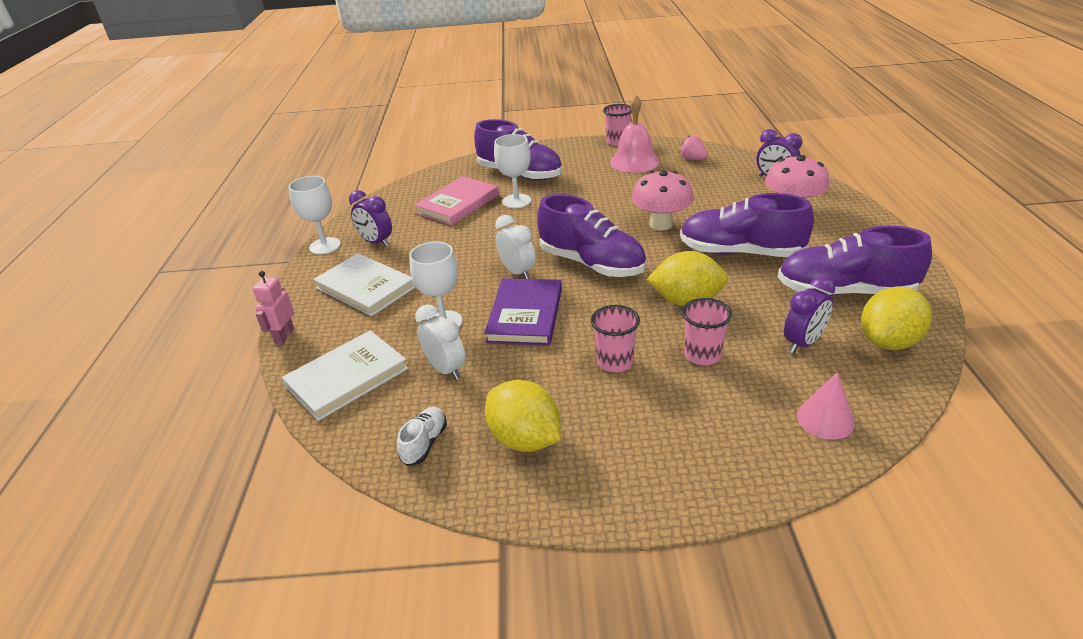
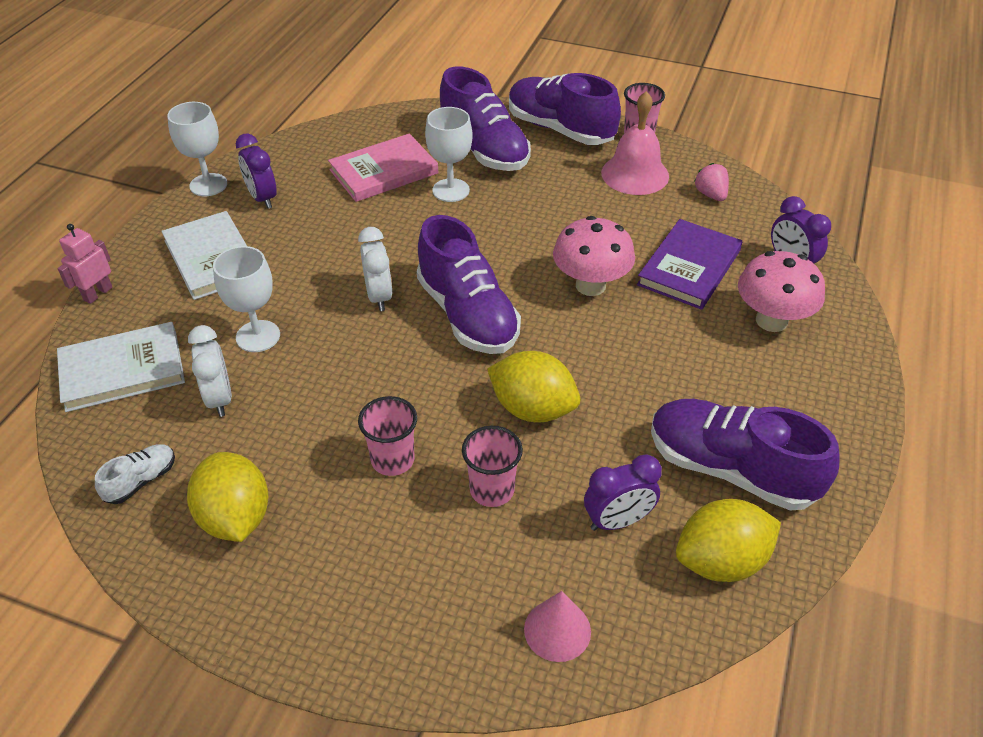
camera: 20 degrees right, 10 degrees up
(525, 315) = (346, 359): purple book -> purple book (689, 267)
(740, 252) = (652, 363): purple shoe -> purple shoe (560, 129)

